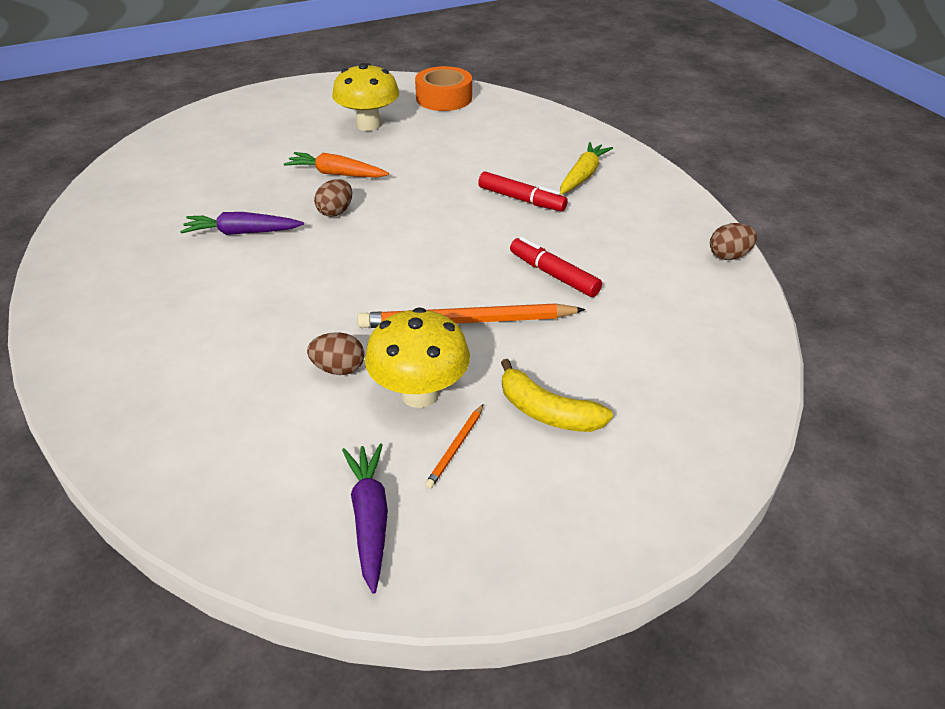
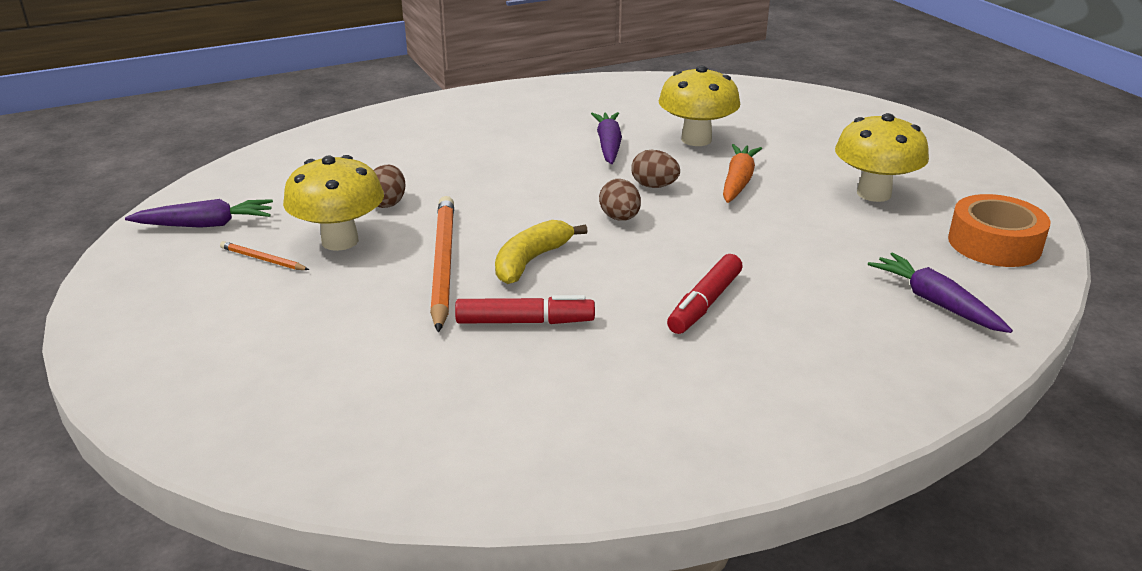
camera: 90 degrees right, 10 degrees down
(246, 187) = (696, 139): none -> yellow mushroom
(514, 125) = (935, 302): none -> purple carrot
(547, 412) = (287, 308): yellow banana -> yellow banana (531, 261)
(553, 274) = (525, 322): red marker -> red marker turned 45 degrees clockwise
(583, 176) = (789, 360): yellow carrot -> none
(729, 256) = (566, 490): brown egg -> brown egg (620, 218)

